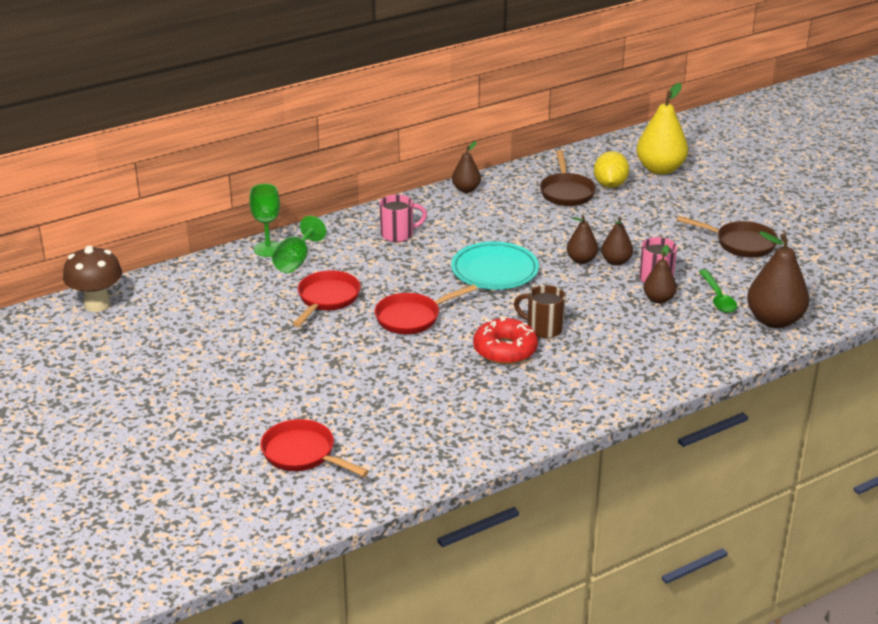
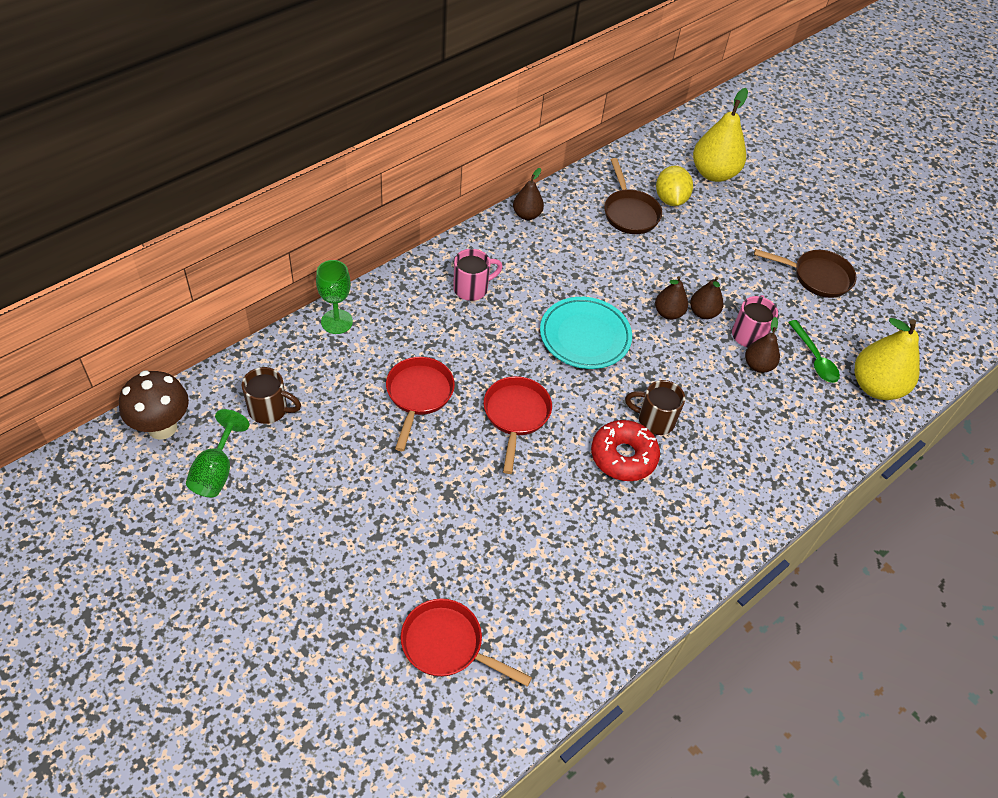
camera: 15 degrees left, 20 degrees up
(192, 300) = (269, 410): none -> brown mug
(296, 261) = (371, 338): green goblet -> green goblet (216, 471)
(412, 317) = (516, 416): red pan -> red pan turned 135 degrees clockwise
(774, 320) = (876, 386): brown pear -> yellow pear

